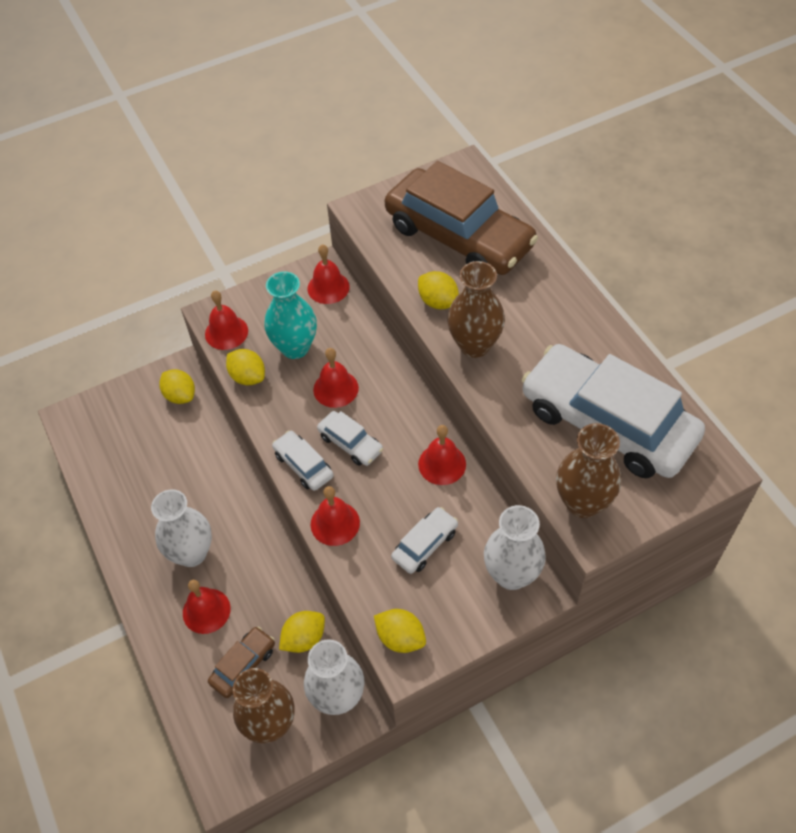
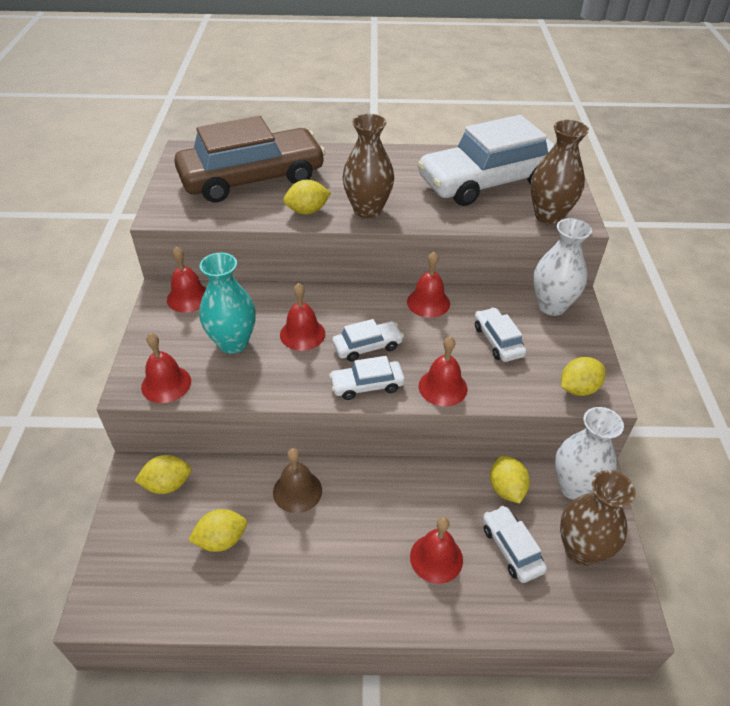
camera: 65 degrees left, 10 degrees down
(192, 553) = (363, 546): white vase -> none
(219, 482) = (297, 491): none -> brown bell
(243, 665) = (511, 548): brown car -> white car
(248, 377) = (235, 387): yellow lemon -> yellow lemon (221, 540)

